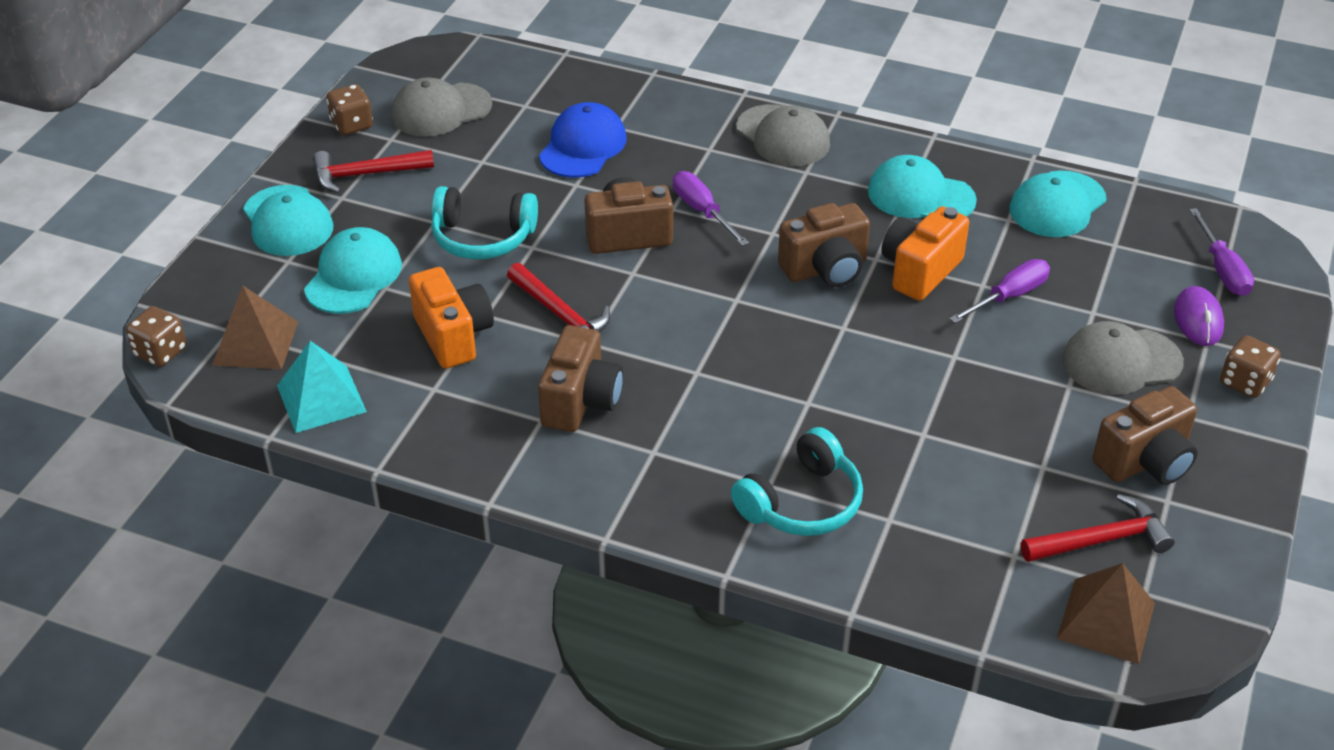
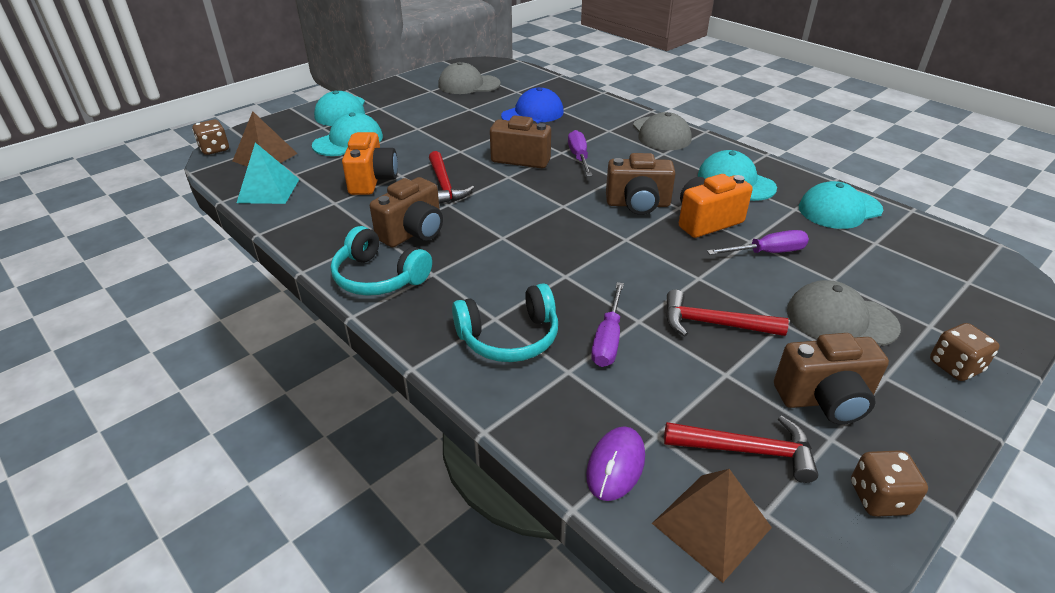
camera: 25 degrees right, 5 degrees down
(352, 125) = (416, 81): brown dice -> brown dice (879, 498)
(366, 174) = (402, 101): red hammer -> red hammer (714, 324)
(482, 237) = (436, 140): turquoise headphones -> turquoise headphones (379, 277)
(1198, 320) = (928, 309): purple mouse -> purple mouse (615, 466)
(1222, 269) = (966, 281): purple screwdriver -> purple screwdriver (608, 339)

